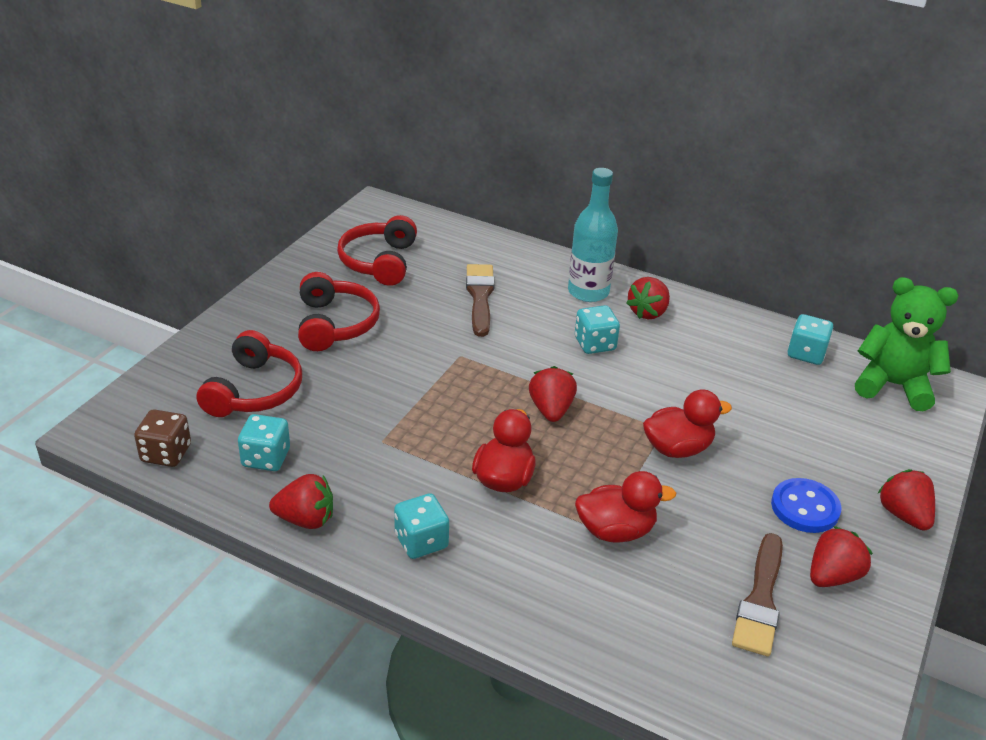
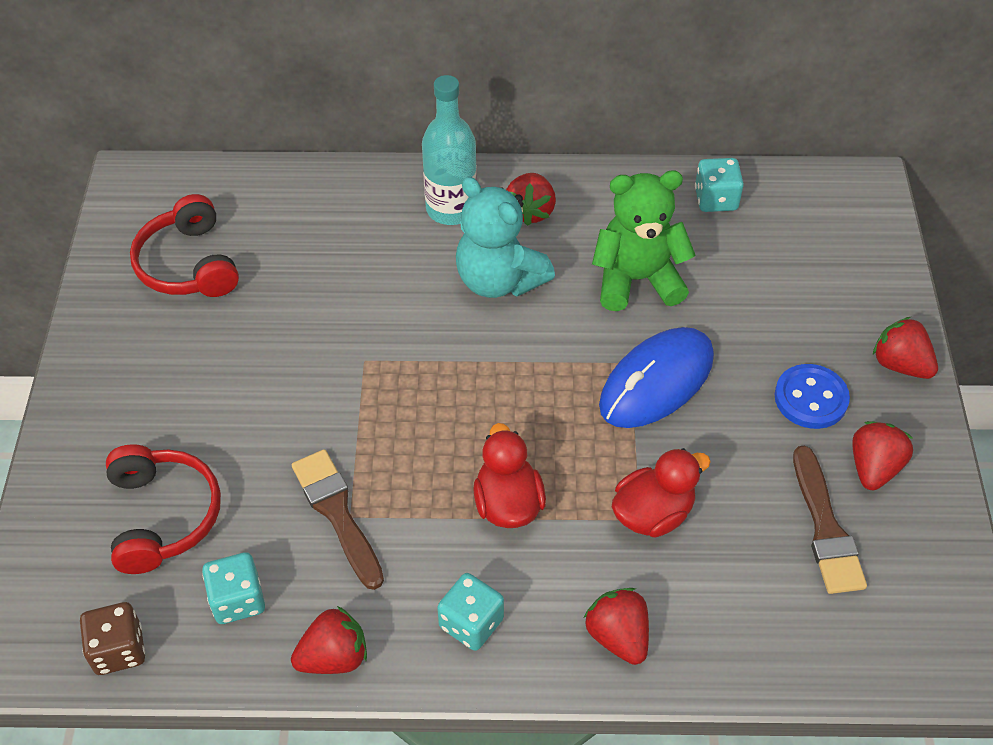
camera: 25 degrees left, 15 degrees up
(335, 324) = (195, 379): red headphones -> none
(480, 296) = (336, 267): brown brush -> brown brush (337, 513)
(551, 410) = (504, 390): red strawberry -> red strawberry (618, 636)
(595, 344) = (499, 280): turquoise dice -> turquoise teddy bear
(677, 448) = (656, 381): red duck -> blue mouse
(893, 385) = (816, 205): green teddy bear -> green teddy bear (637, 280)

